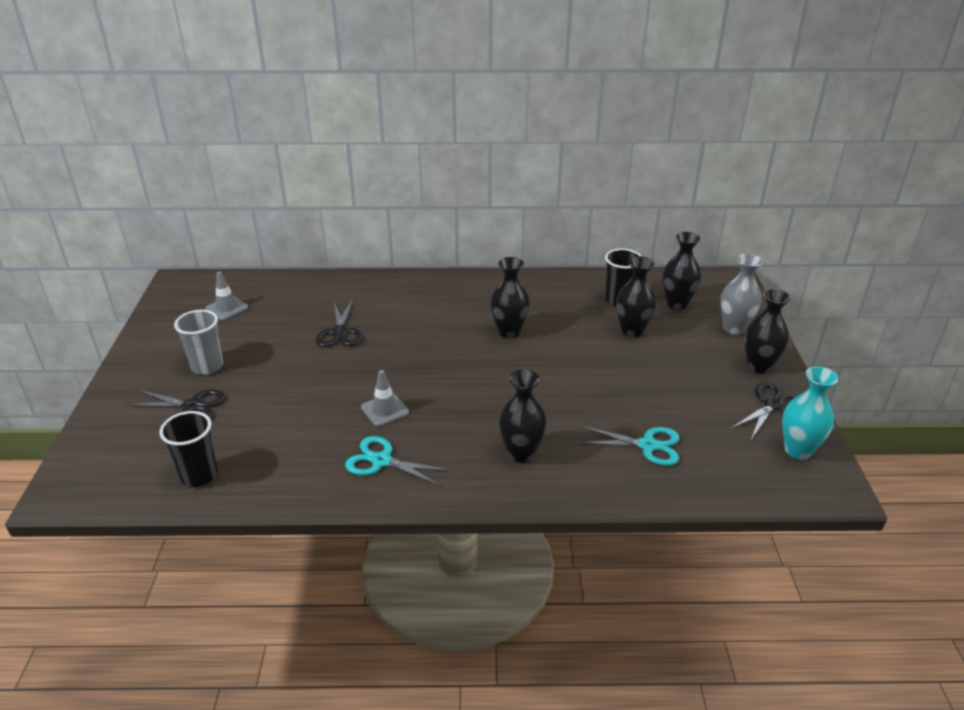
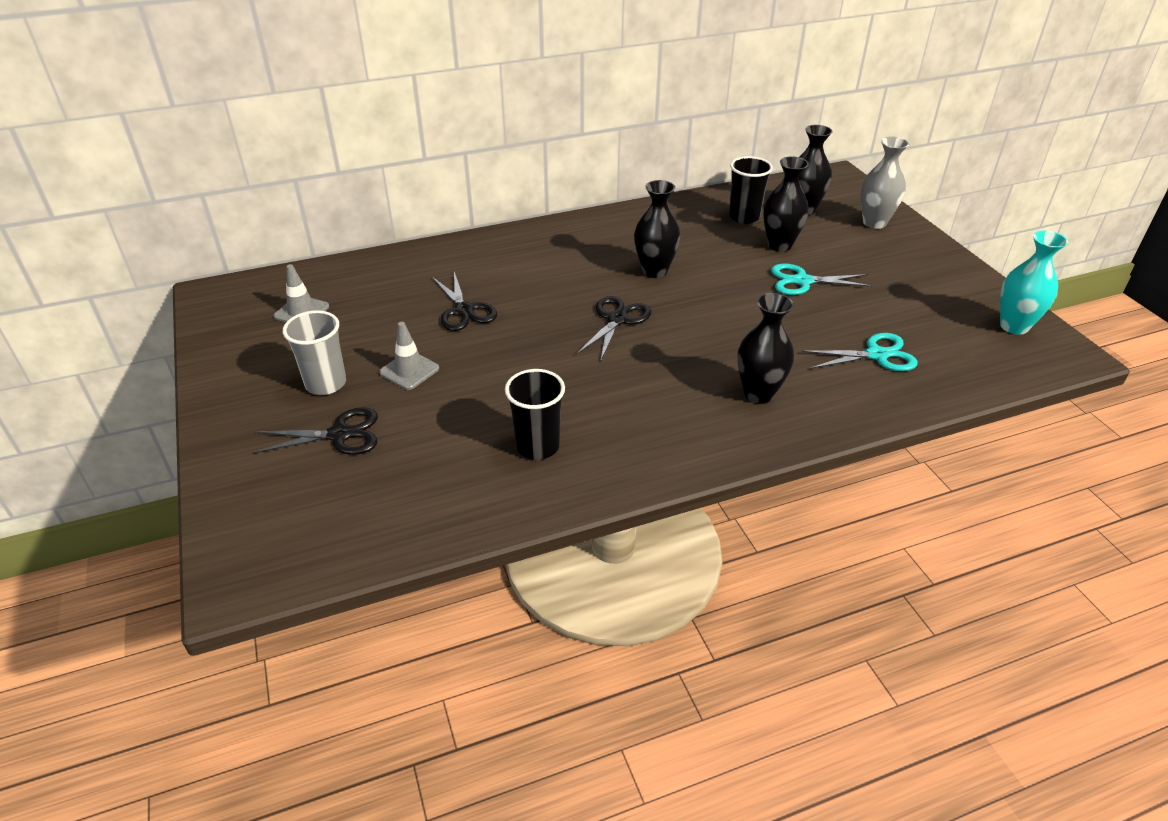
camera: 20 degrees left, 5 degrees up
(199, 475) = (408, 511): black cup -> black cup (537, 446)
(381, 461) = (615, 439): turquoise scissors -> turquoise scissors (802, 281)
(385, 410) = (578, 384): grey traffic cone -> grey traffic cone (409, 370)
(758, 366) = (923, 255): black vase -> none
(773, 405) = (961, 288): black scissors -> black scissors (617, 319)

